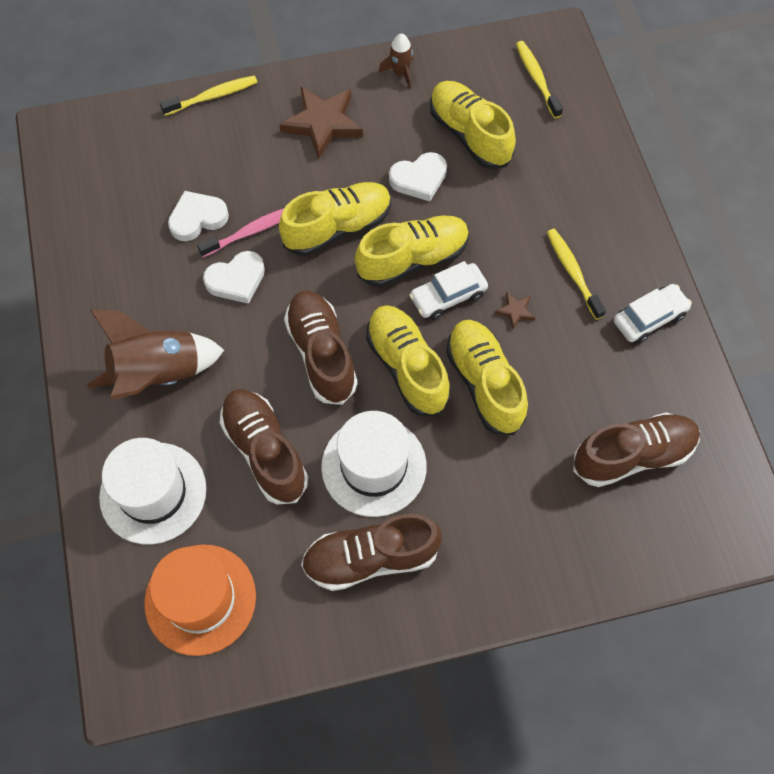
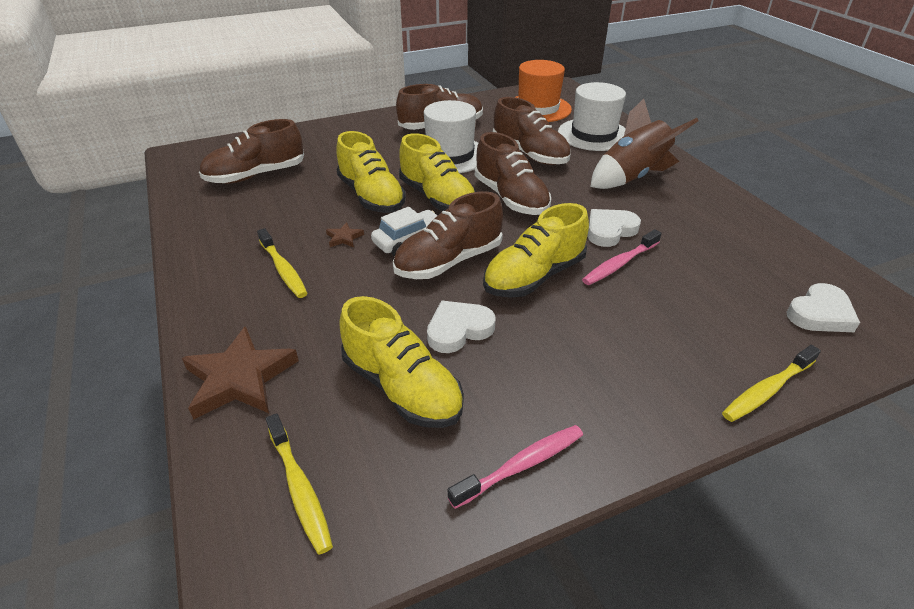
camera: 170 degrees right, 25 degrees down
(197, 218) = (680, 267): white heart -> white heart (820, 313)
(322, 123) = (602, 375): brown star -> brown star (240, 378)
(400, 73) = (521, 465): brown rocket -> pink toothbrush
(413, 259) = (448, 261): yellow shoe -> brown shoe
(649, 318) = (214, 246): white car -> none

